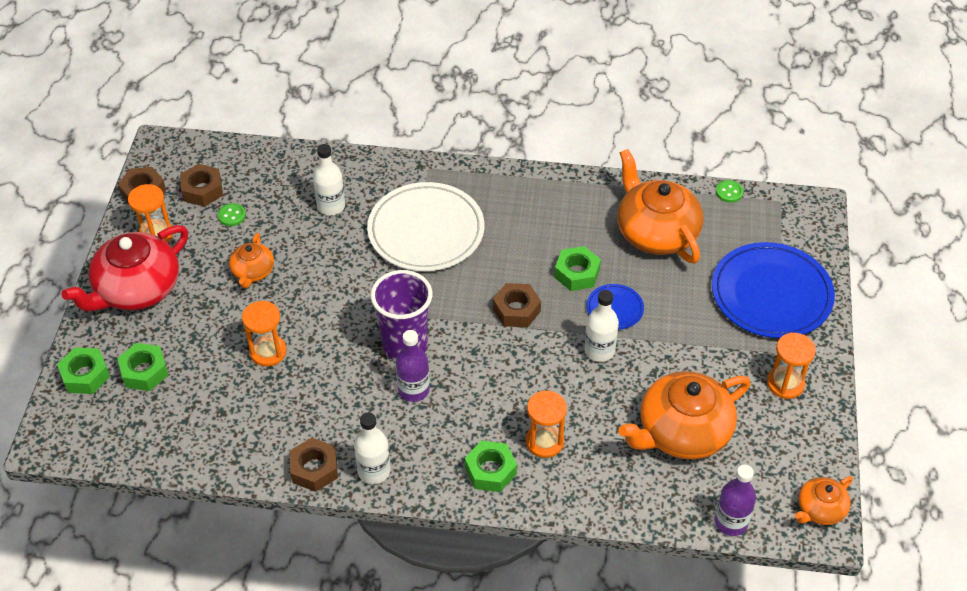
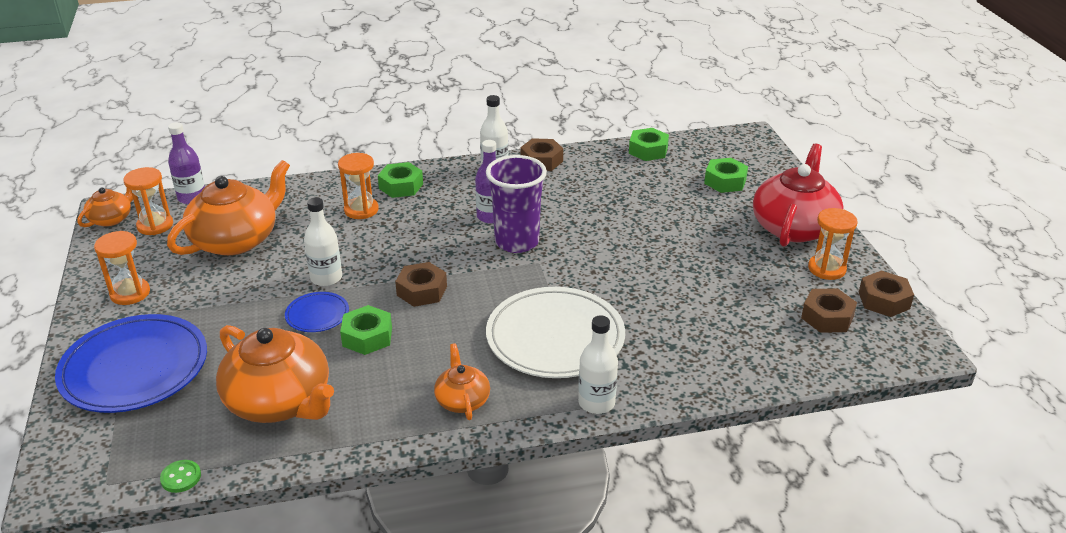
camera: 160 degrees right, 15 degrees down
(85, 375) = (768, 170): green nut -> green nut (648, 150)
(232, 216) = (771, 302): green button -> none
(253, 272) = (703, 262): orange teapot -> orange teapot (462, 400)
(268, 352) = (636, 213): orange hourglass -> orange hourglass (155, 225)
(331, 206) = (677, 336): white bottle -> white bottle (596, 403)

